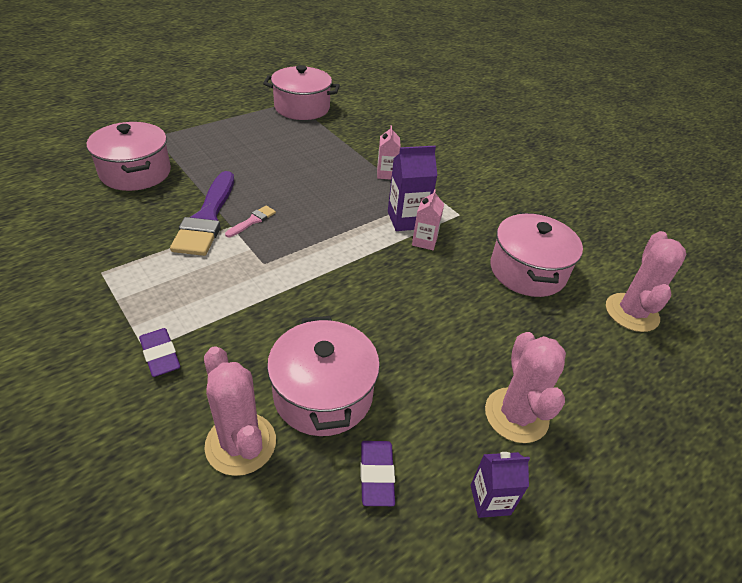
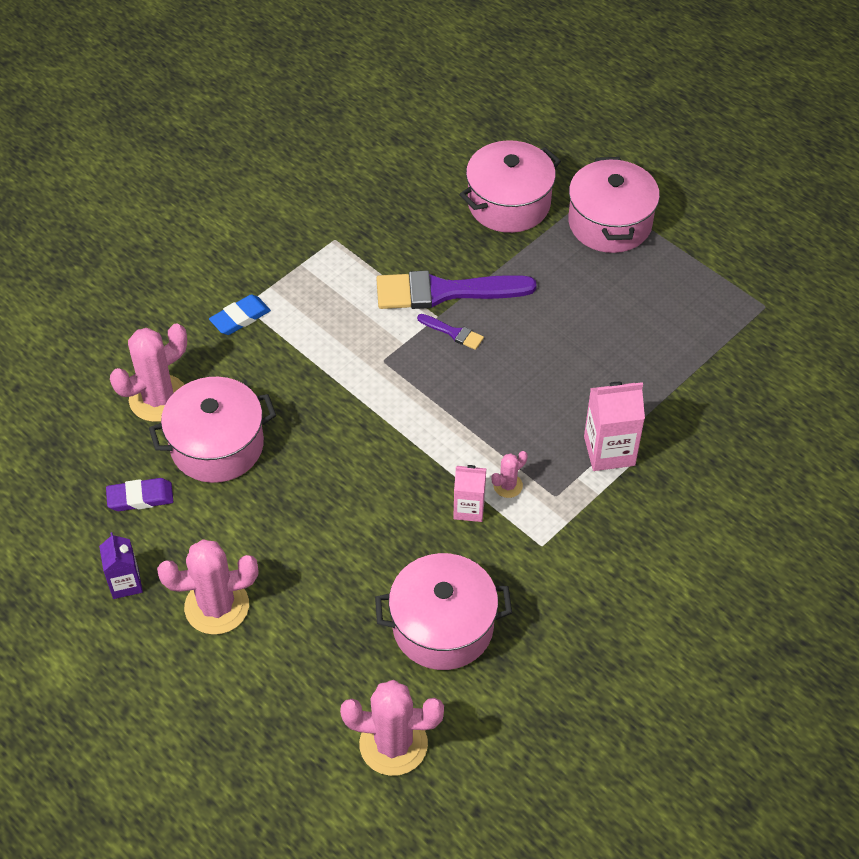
camera: 85 degrees right, 10 degrees up
(160, 355) = (240, 318): purple eraser -> blue eraser
(252, 221) = (453, 332): pink brush -> purple brush
(302, 108) = (752, 321): pink pot -> pink pot (609, 223)
(386, 174) = (609, 451): pink carton -> pink carton, size x1.55
(407, 220) = (508, 485): purple carton -> pink cactus

